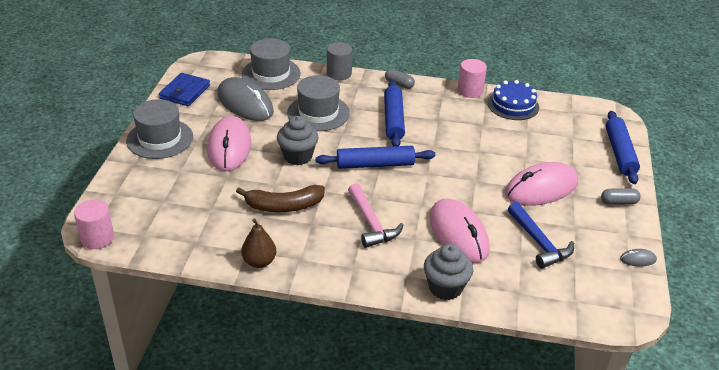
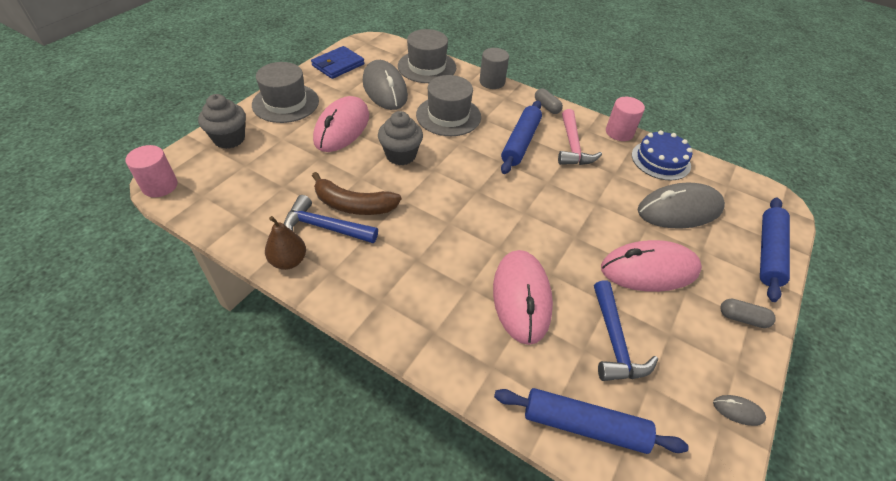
camera: 20 degrees right, 10 degrees up
(271, 229) = (324, 227): none -> blue hammer
(371, 223) = (431, 253): pink hammer -> pink hammer (573, 146)
(375, 164) = (474, 186): blue rolling pin -> blue rolling pin (584, 426)
(445, 288) = (469, 365): grey cupcake -> grey cupcake (229, 139)
(544, 140) = (679, 210): none -> grey mouse

